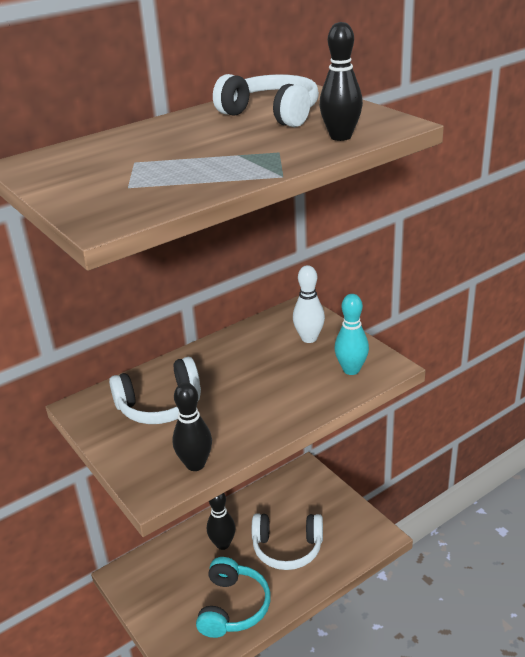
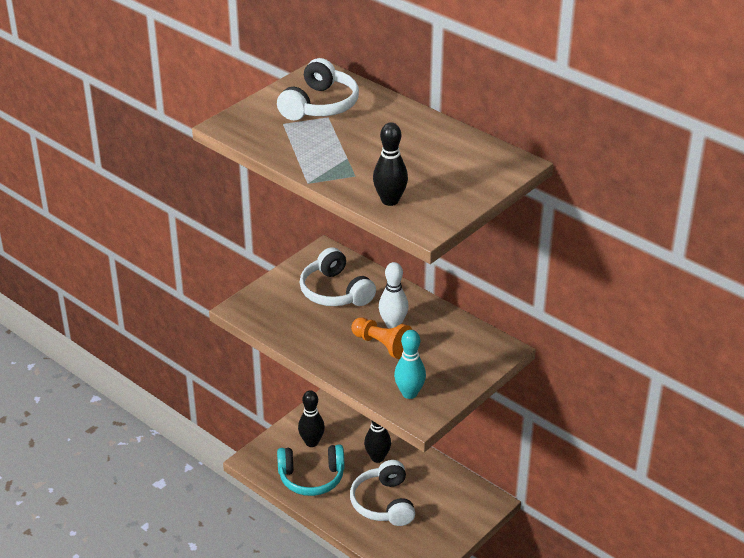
camera: 75 degrees right, 5 degrees up
(195, 464) = (270, 323): black bowling pin -> black bowling pin (311, 442)
(268, 380) = (382, 345): none -> orange pawn
(272, 114) = (440, 161): white headphones -> white headphones (320, 105)
(309, 338) = (452, 361): white bowling pin -> white bowling pin (393, 324)

